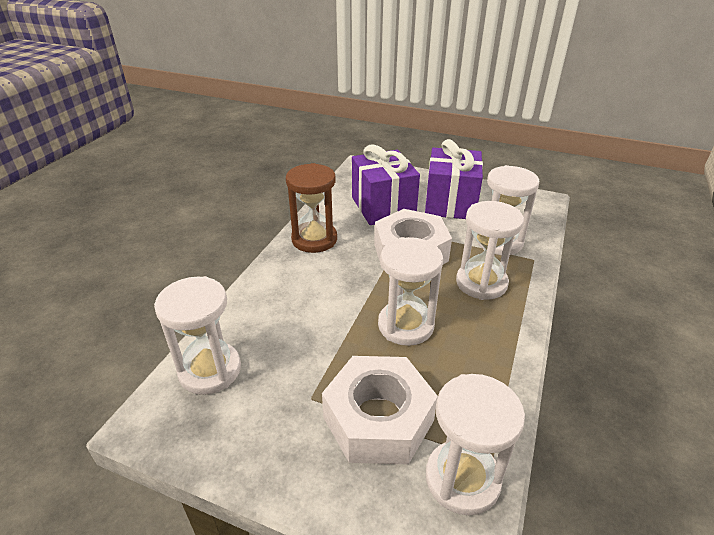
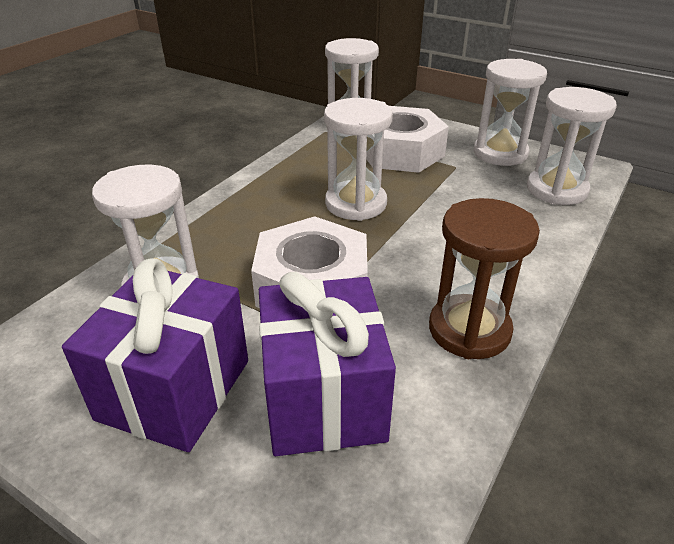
camera: 170 degrees left, 0 degrees up
(481, 283) = (240, 235): white hourglass -> white hourglass (500, 153)

